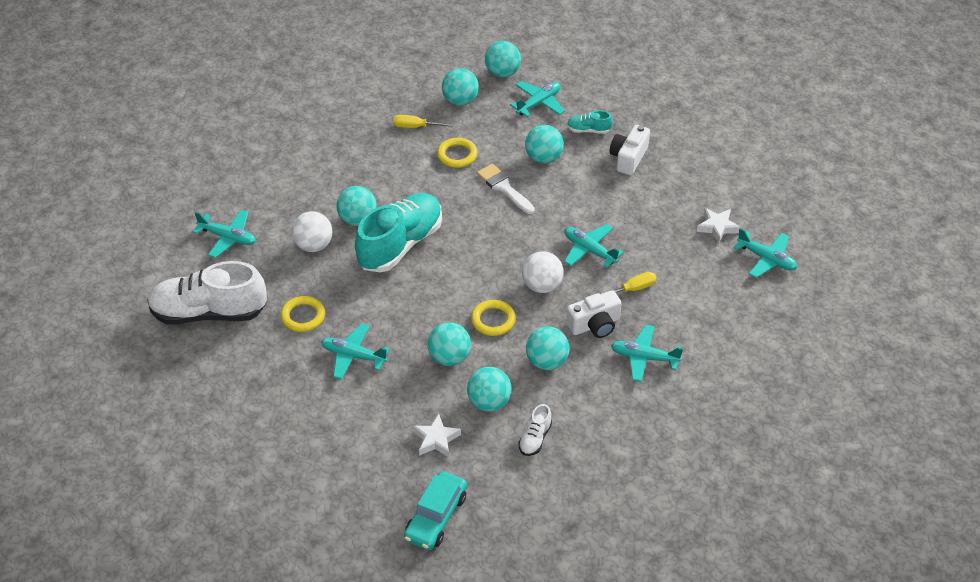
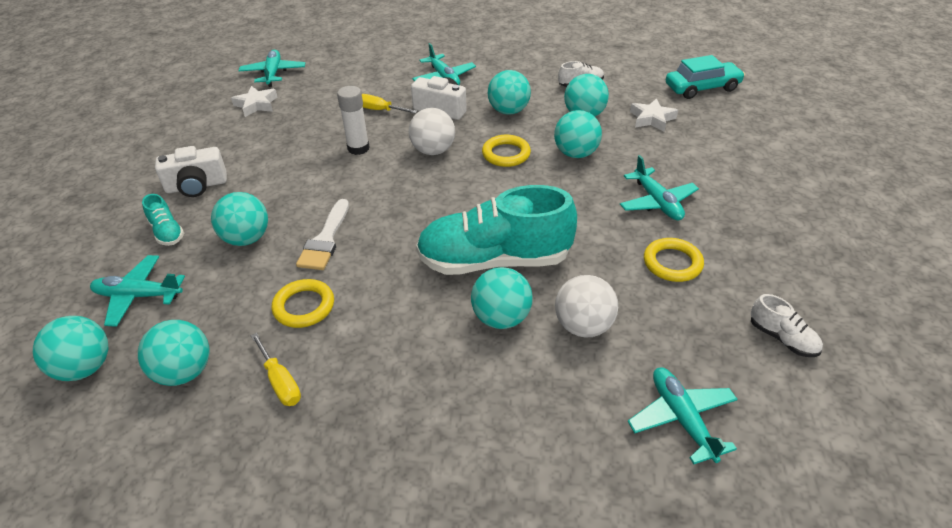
camera: 130 degrees left, 5 degrees down
(209, 312) = (782, 338): white shoe -> white shoe, size x0.43
(589, 250) = (358, 148): turquoise plane -> white glue stick

